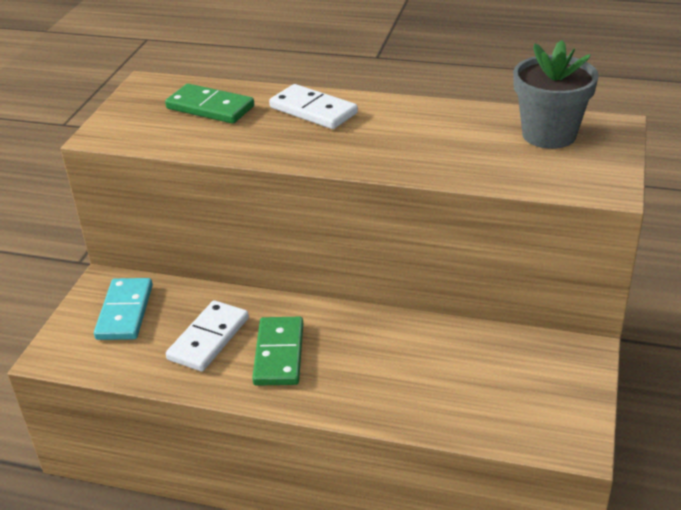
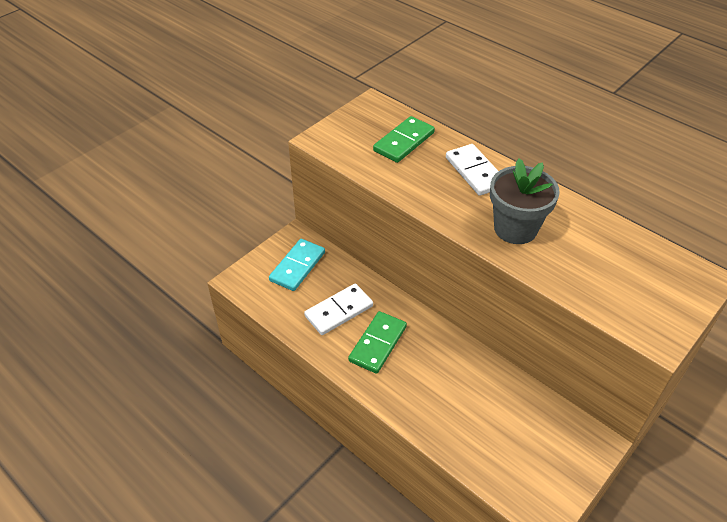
camera: 25 degrees right, 10 degrees up
(210, 107) = (404, 142): green domino -> green domino turned 75 degrees clockwise
(549, 134) = (643, 265): grey flower pot -> grey flower pot (515, 228)

